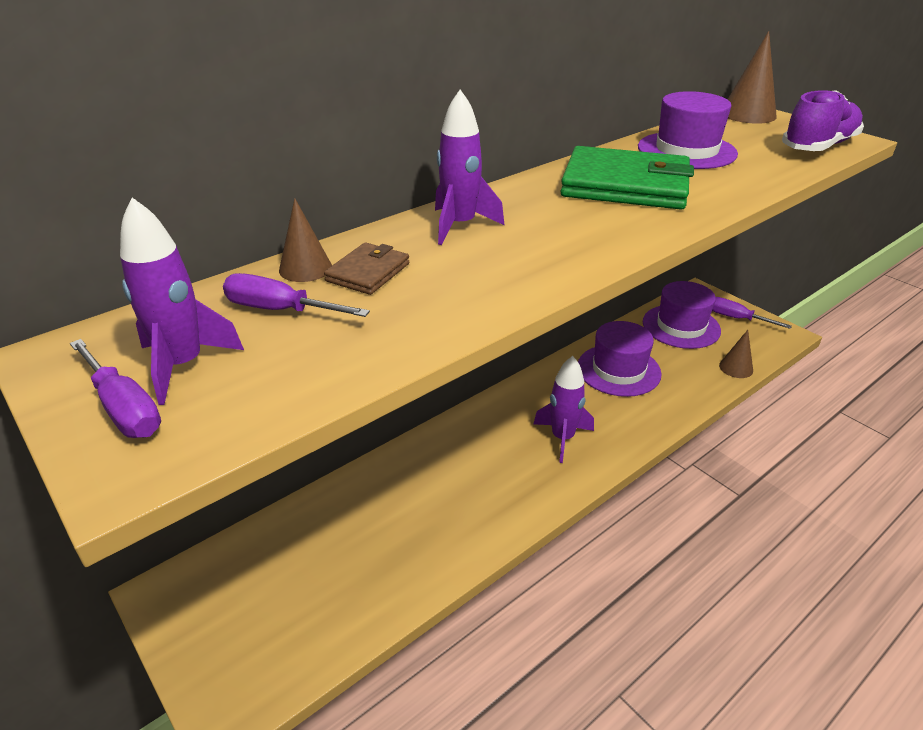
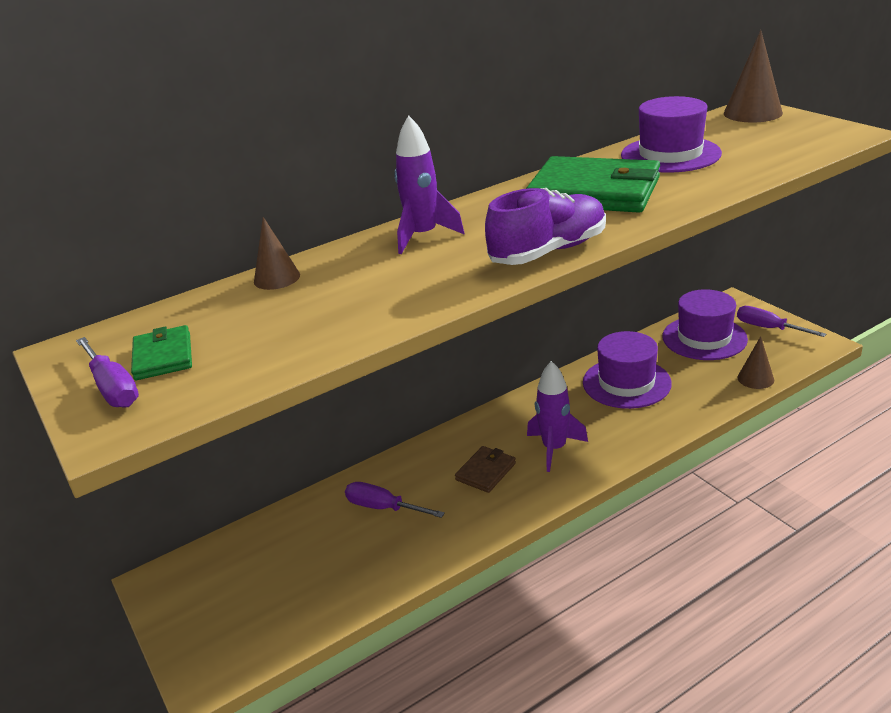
camera: 10 degrees right, 5 degrees down
(183, 365) = (163, 356): purple rocket -> green wallet
(281, 310) = (249, 312): purple screwdriver -> purple screwdriver (383, 508)
(368, 272) = (329, 279): brown wallet -> brown wallet (485, 472)
(818, 146) = (812, 143): purple shoe -> purple shoe (548, 251)

